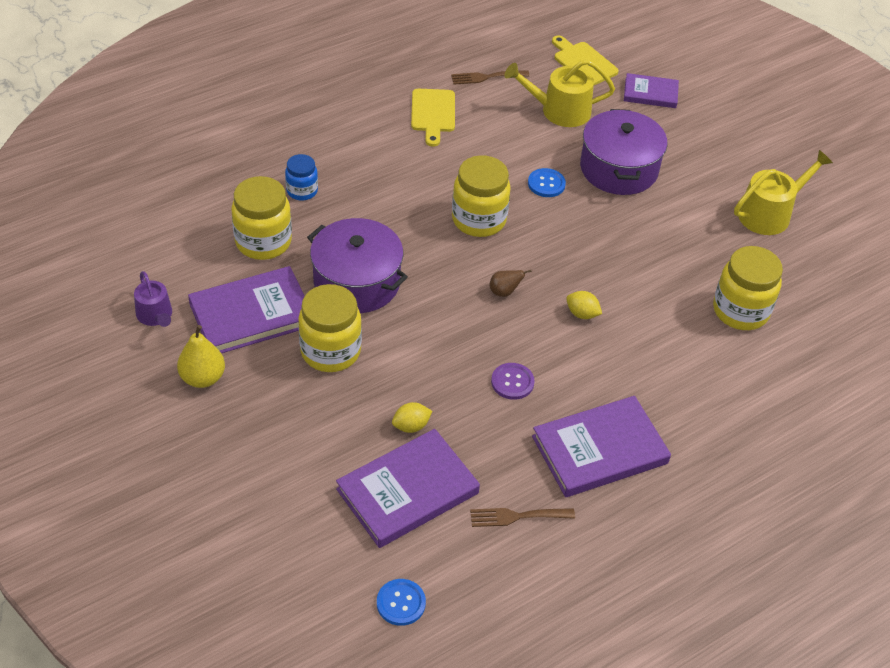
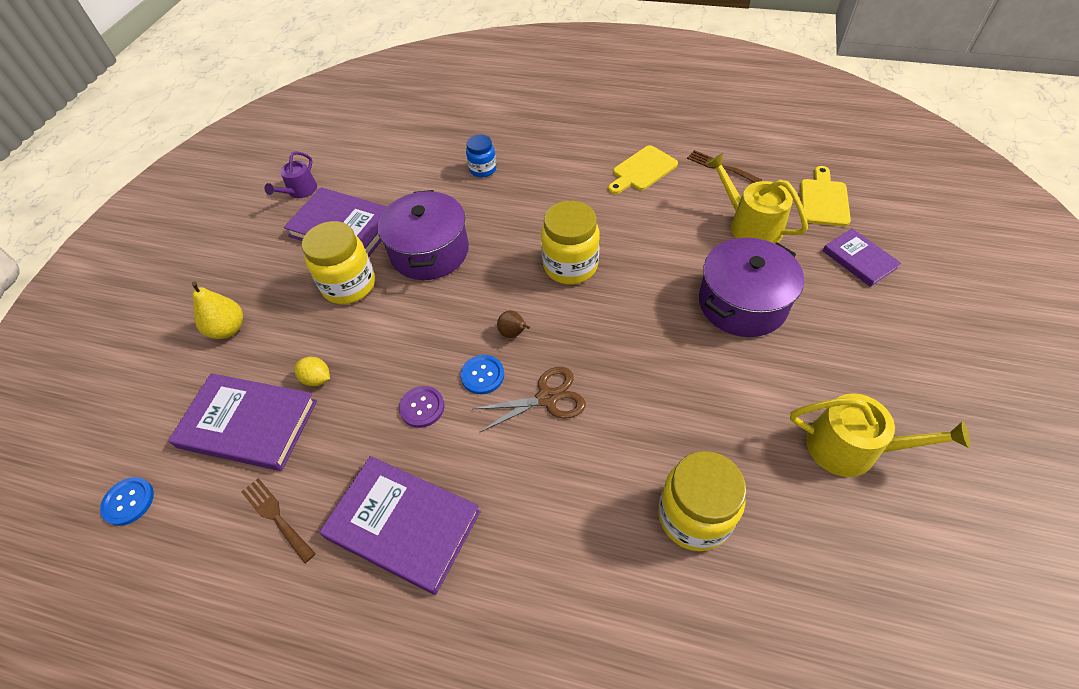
camera: 55 degrees right, 5 degrees up
(203, 378) = (265, 246): yellow pear -> yellow pear (228, 329)
(263, 242) = (415, 187): yellow jar -> none
(546, 184) = (661, 274): blue button -> blue button (482, 375)
(582, 314) = (547, 398): yellow lemon -> brown scissors

